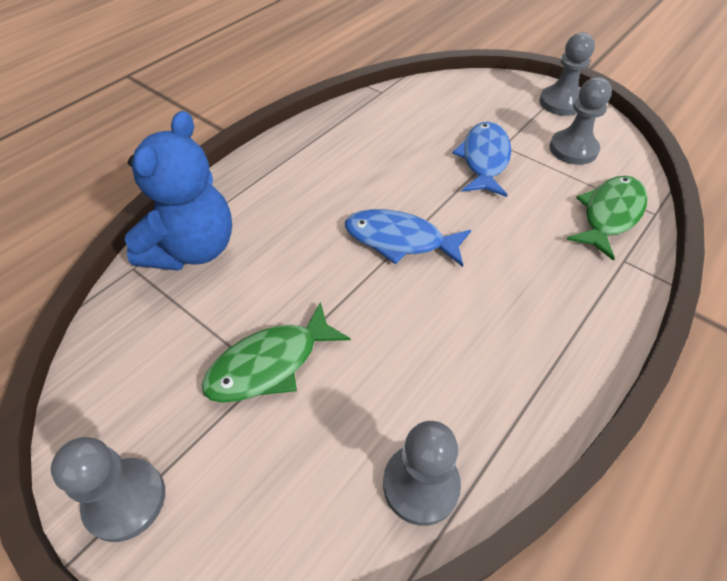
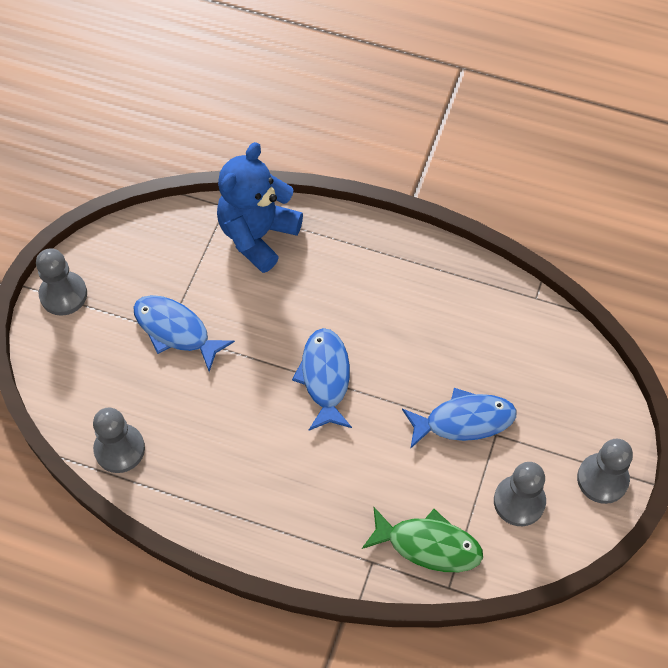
camera: 70 degrees right, 10 degrees up
(192, 249) = (258, 235): blue teddy bear -> blue teddy bear turned 120 degrees clockwise
(270, 364) = (176, 330): green fish -> blue fish

